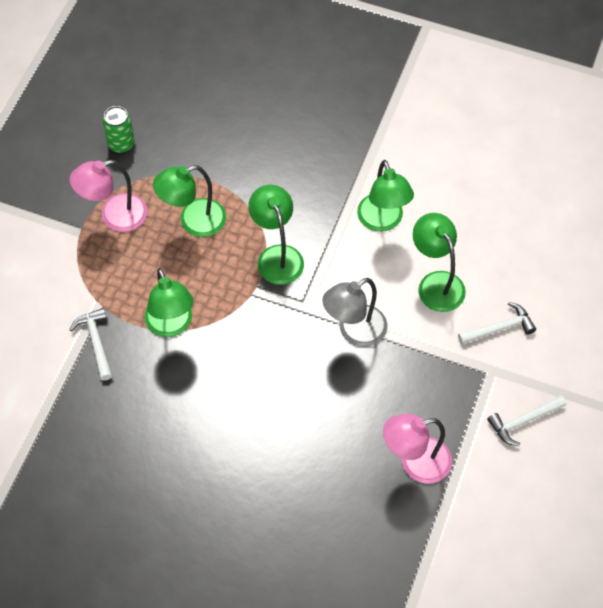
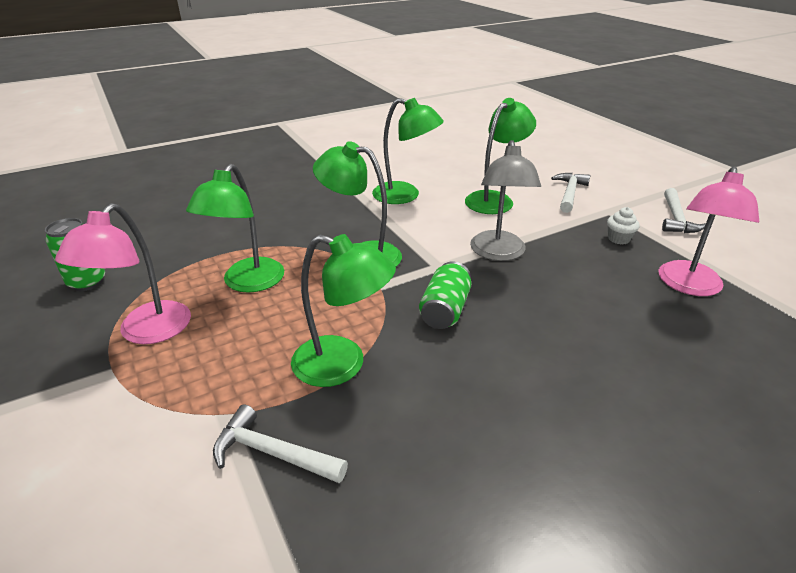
camera: 50 degrees left, 25 degrees down
(261, 341) = (445, 310): none -> green can
(436, 283) = (495, 199): green lamp -> green lamp turned 120 degrees clockwise
(448, 395) = (618, 239): none -> white cupcake

